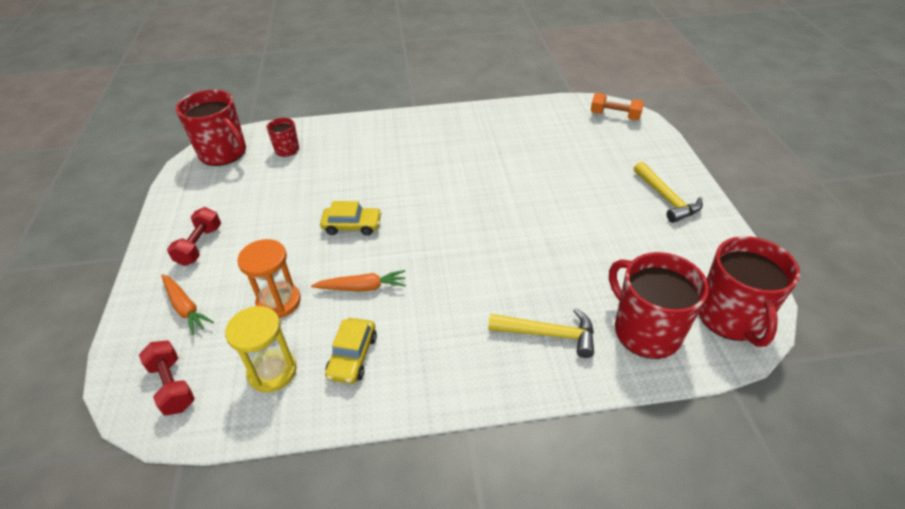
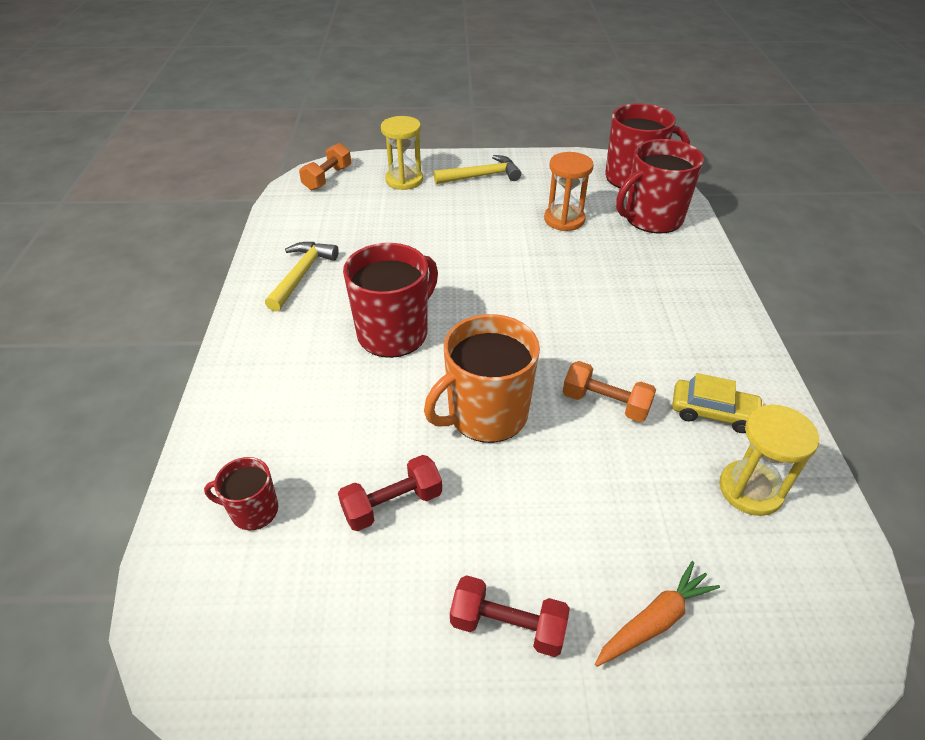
camera: 85 degrees left, 0 degrees up
(172, 386) = (799, 608): red dumbbell -> red dumbbell (392, 504)
(224, 153) = (217, 629): red mug -> red mug (394, 333)
(279, 302) = (634, 492): orange hourglass -> orange hourglass (564, 220)
(352, 226) = (486, 414): yellow car -> orange mug
(362, 287) = (605, 403): orange carrot -> orange dumbbell
(549, 334) = (662, 270): yellow hammer -> yellow hammer (301, 275)
(633, 154) = (404, 180): none -> yellow hourglass

